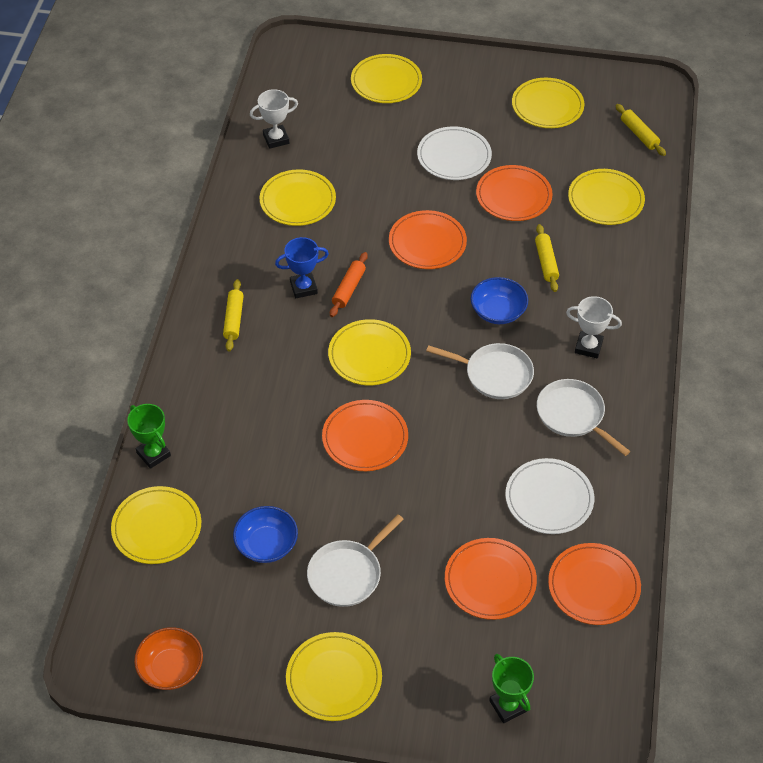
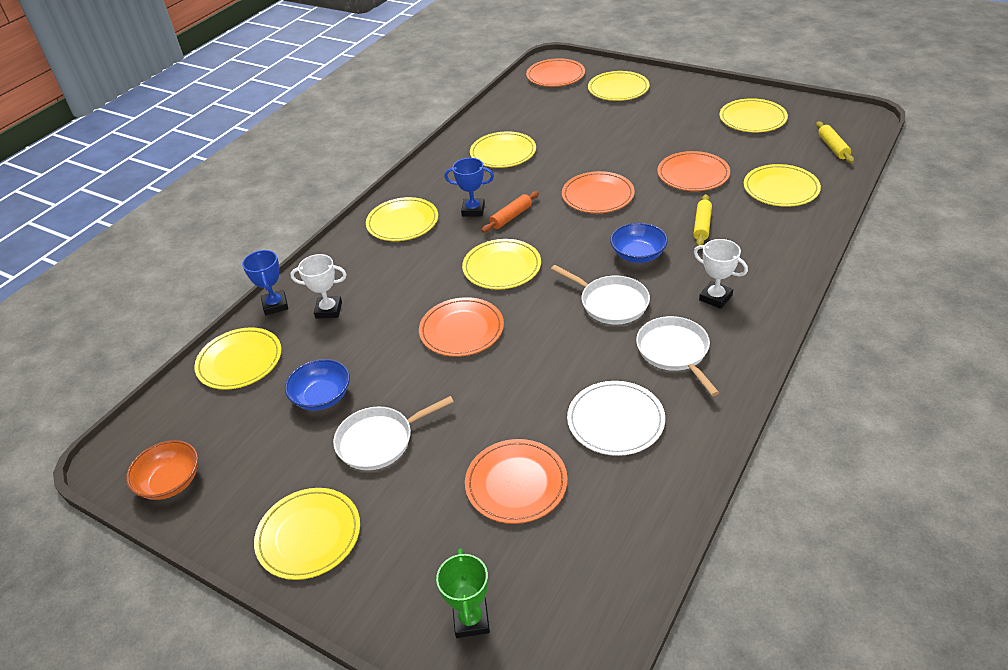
camera: 25 degrees right, 10 degrees down
(153, 454) = (275, 305): green trophy -> blue trophy
(233, 319) = (402, 222): yellow rolling pin -> yellow plate
(276, 139) = (509, 113): white trophy -> white trophy (329, 310)
(454, 156) = (652, 141): white plate -> none
(593, 586) = (626, 518): orange plate -> orange plate (555, 76)

